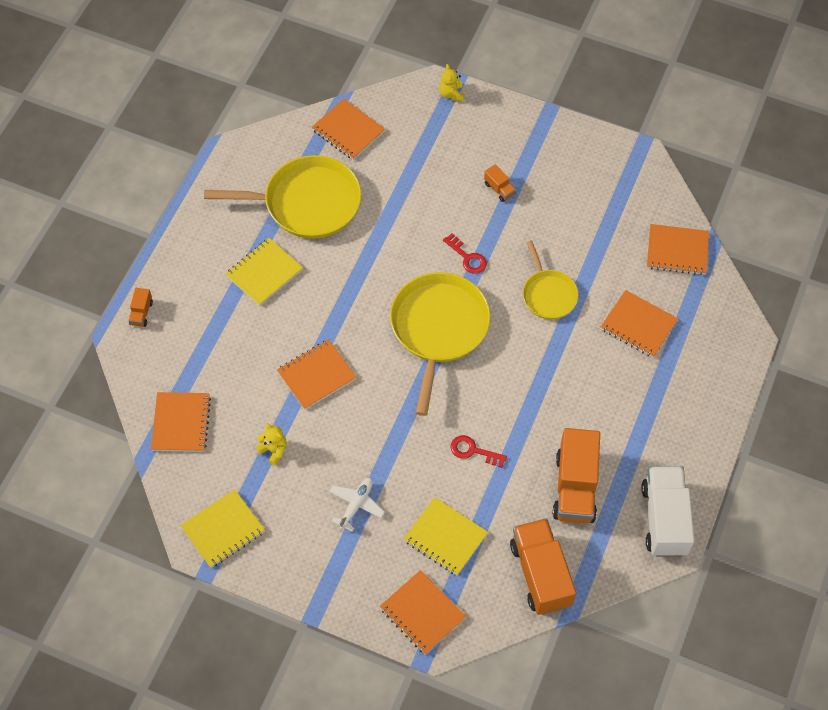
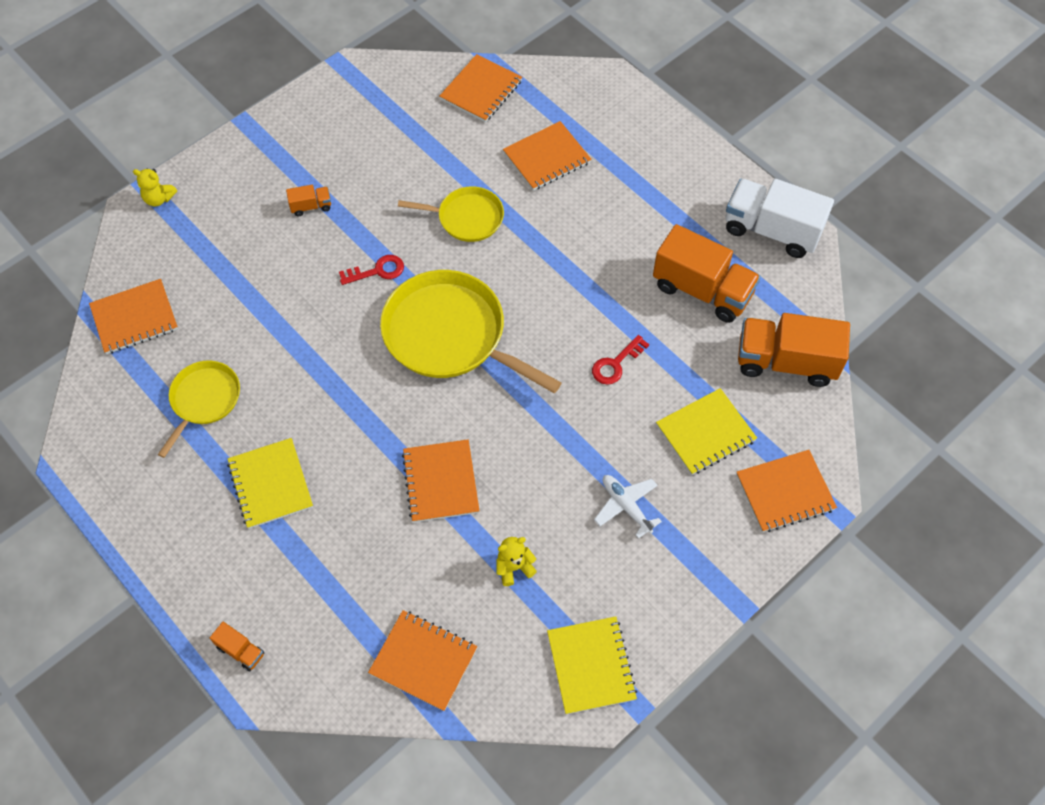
camera: 65 degrees left, 0 degrees up
(307, 203) = (204, 400): yellow pan -> yellow pan, size x0.56

